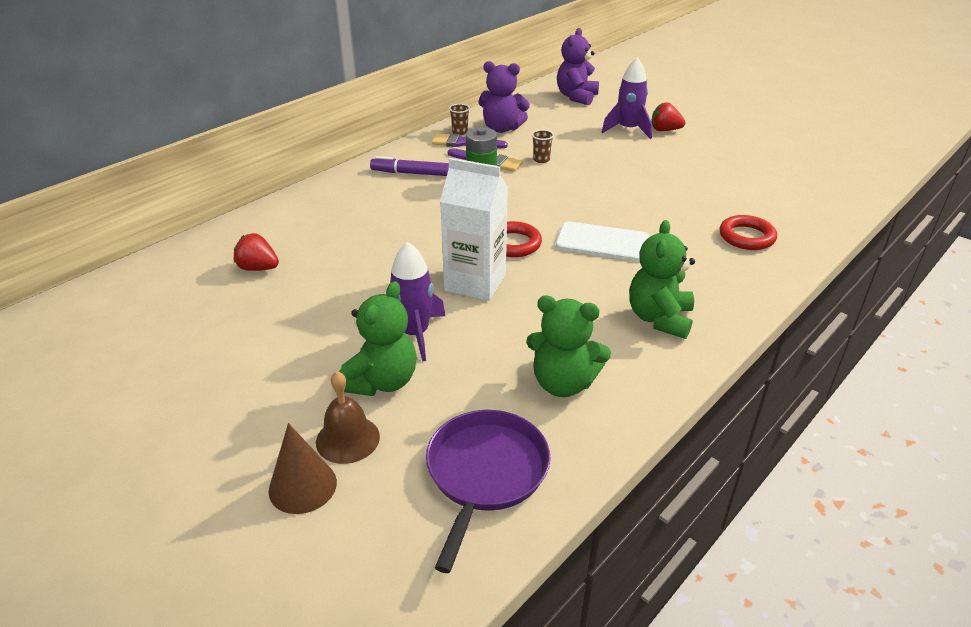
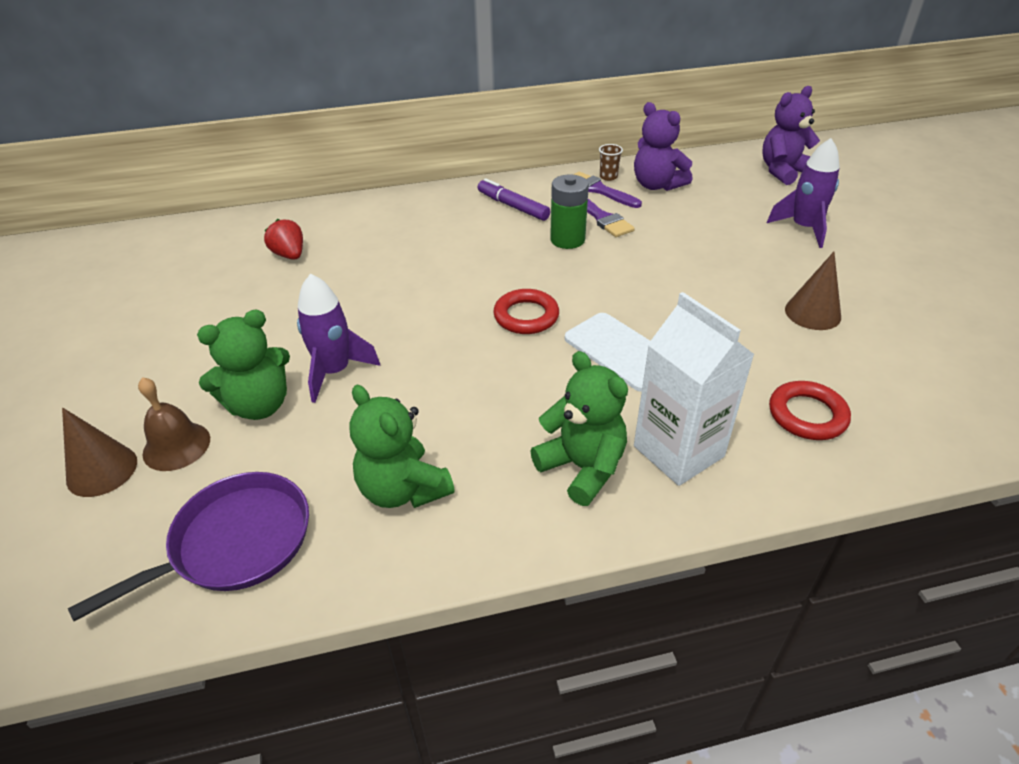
camera: 35 degrees right, 5 degrees up
(475, 282) = (444, 343): white carton -> white carton (678, 451)
(541, 160) = (660, 233): brown cup -> none
(659, 318) = (582, 467): green teddy bear -> green teddy bear turned 90 degrees clockwise
(665, 130) = (851, 242): red strawberry -> none
(688, 179) = (812, 313): none -> brown cone

